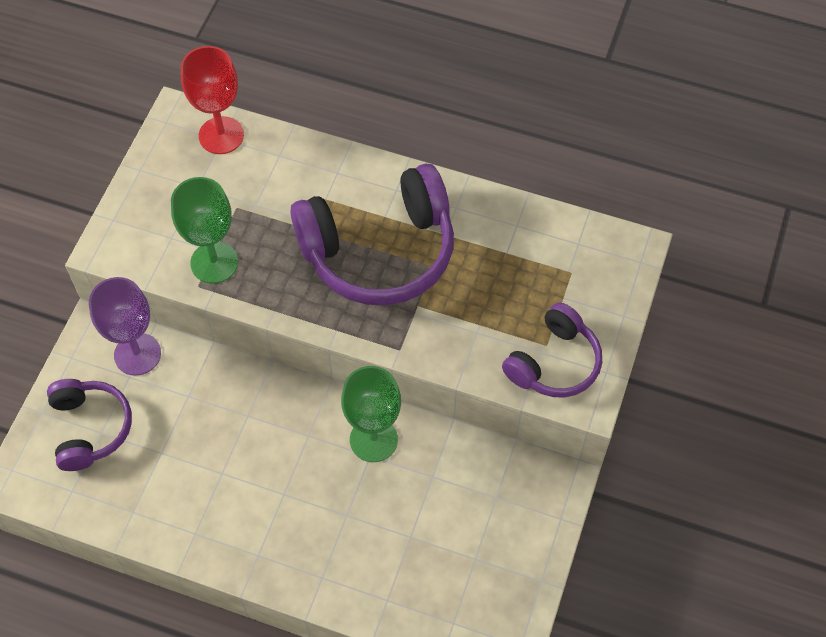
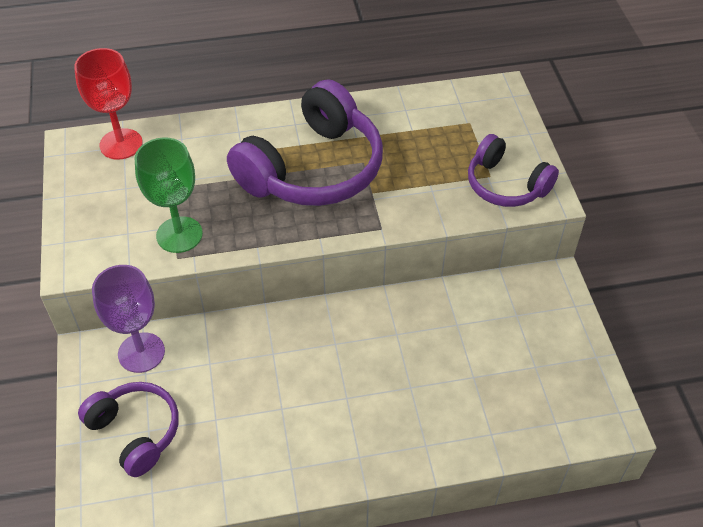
camera: 30 degrees left, 10 degrees down
(373, 439) = (390, 321): green goblet -> none
(554, 363) = (506, 185): purple headphones -> purple headphones turned 120 degrees clockwise

